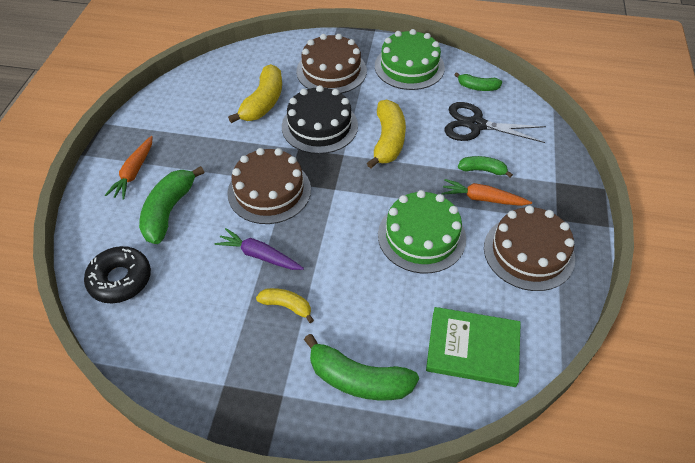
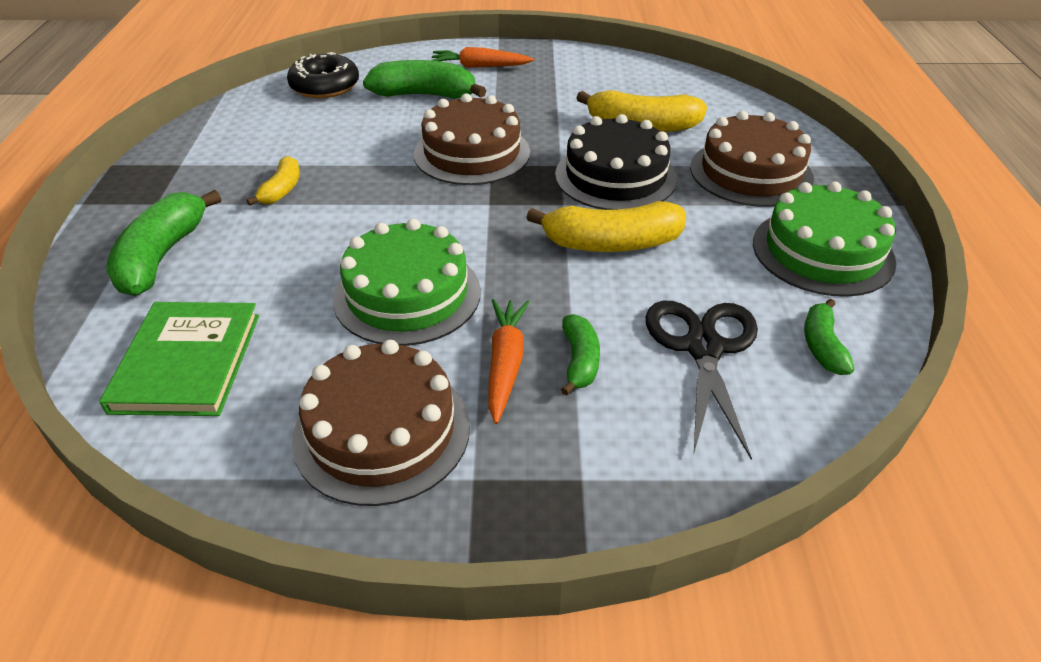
camera: 80 degrees right, 10 degrees down
(259, 255) = (361, 161): purple carrot -> none

